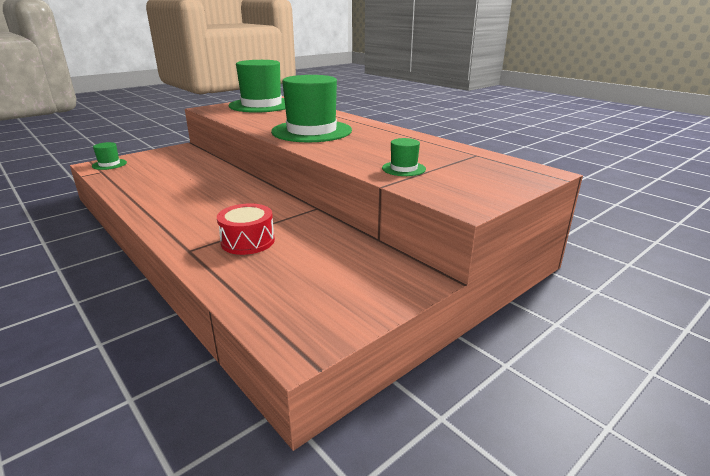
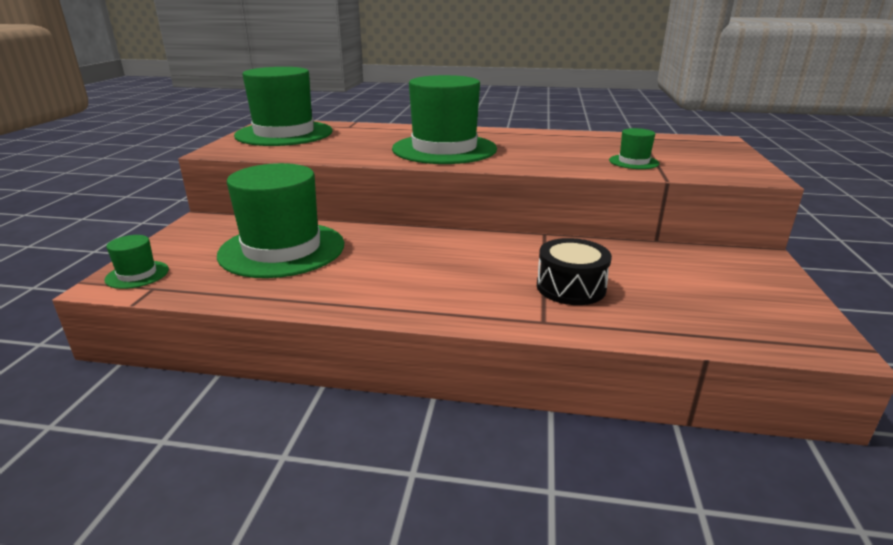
camera: 40 degrees left, 0 degrees up
(178, 171) = (282, 249): none -> green hat
(248, 241) = (571, 287): red drum -> black drum

